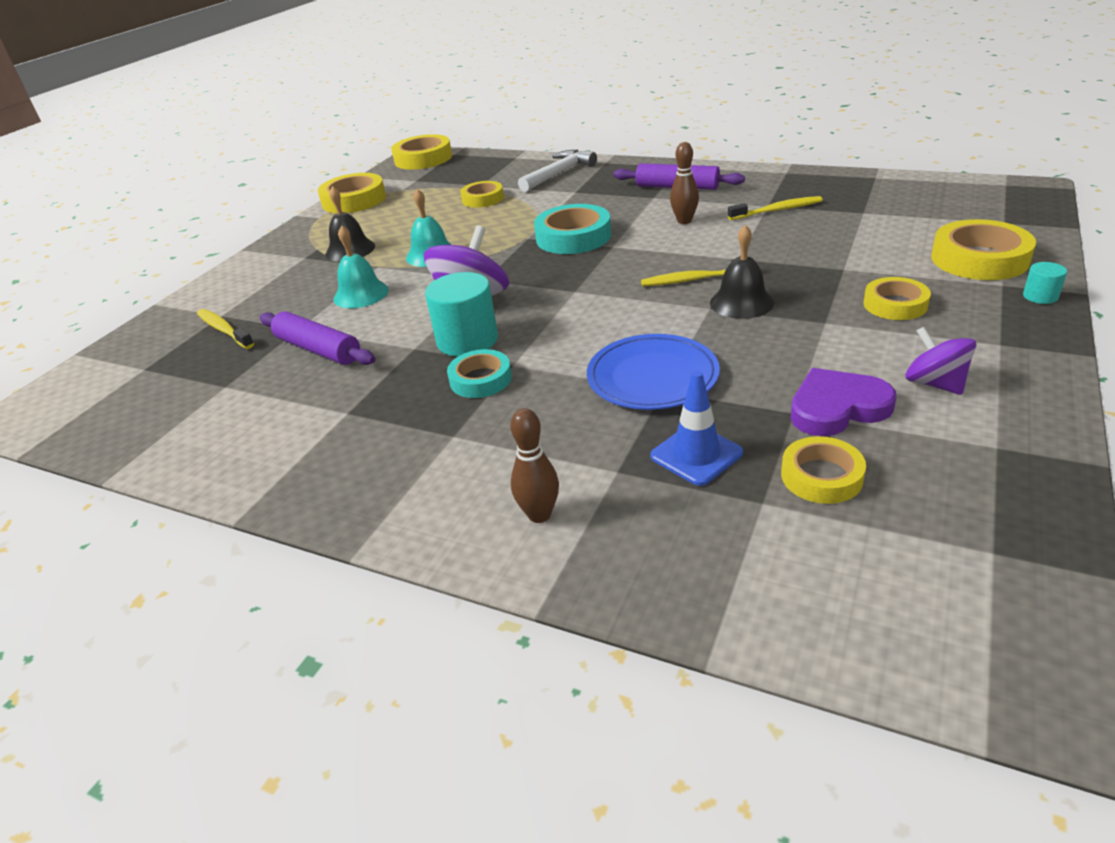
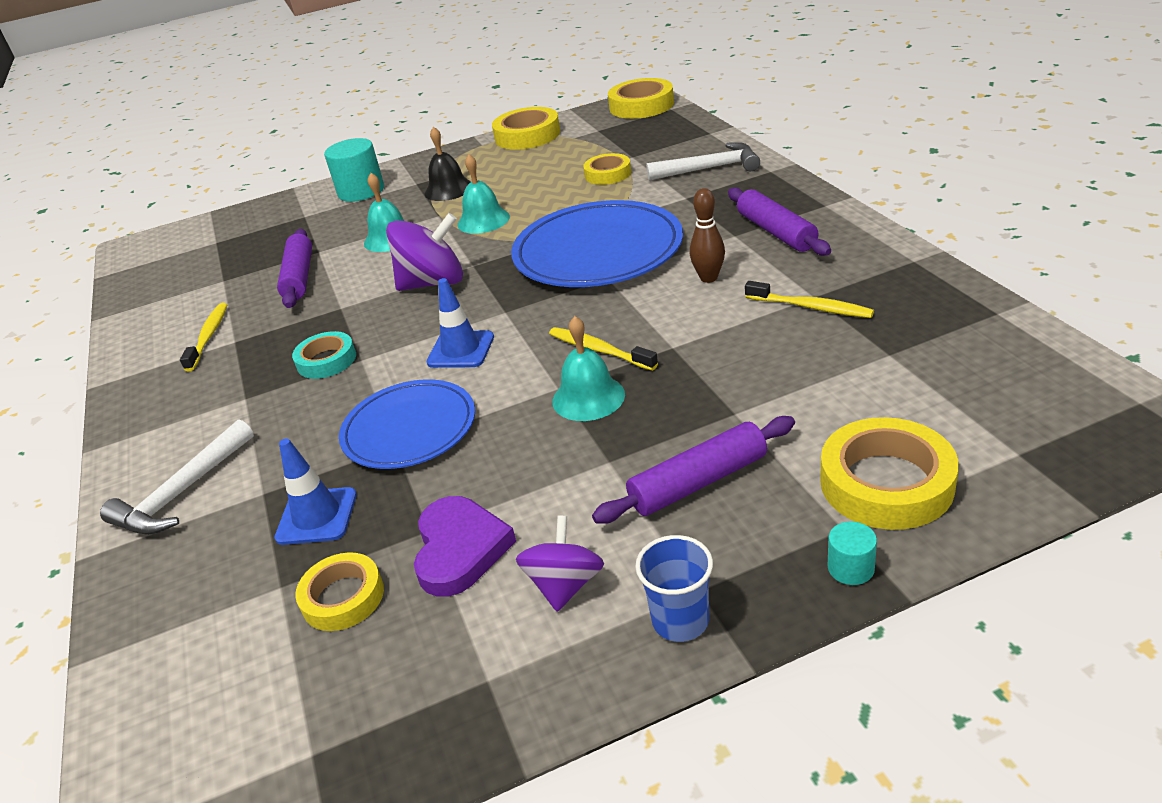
camera: 45 degrees right, 0 degrees up
(224, 330) = (287, 231): yellow toothbrush -> yellow toothbrush (208, 337)
(467, 340) = (374, 320): turquoise cylinder -> turquoise cylinder (361, 191)
(539, 515) = (182, 493): brown bowling pin -> white hammer
(573, 237) = (598, 251): turquoise tape -> blue plate
(589, 323) = (461, 350): none -> blue traffic cone
(741, 302) = (588, 397): black bell -> turquoise bell
(837, 407) = (460, 549): purple heart -> purple heart turned 60 degrees clockwise
(895, 304) = (698, 482): yellow tape -> purple rolling pin
(1022, 360) = (680, 620): none -> blue cup

